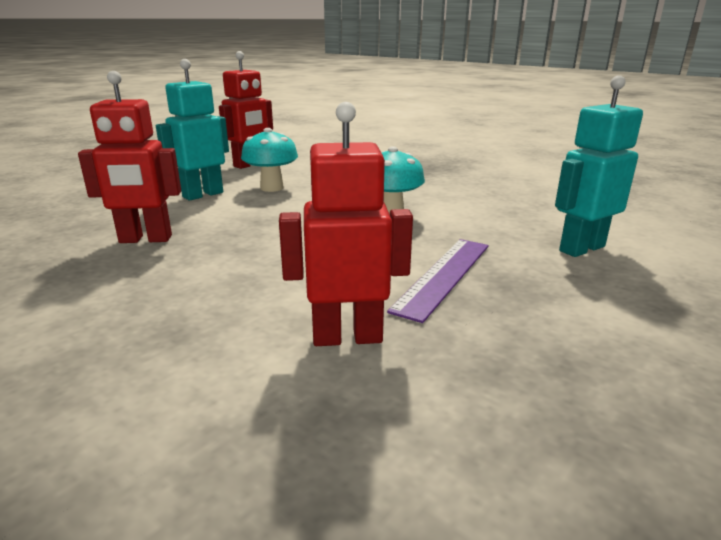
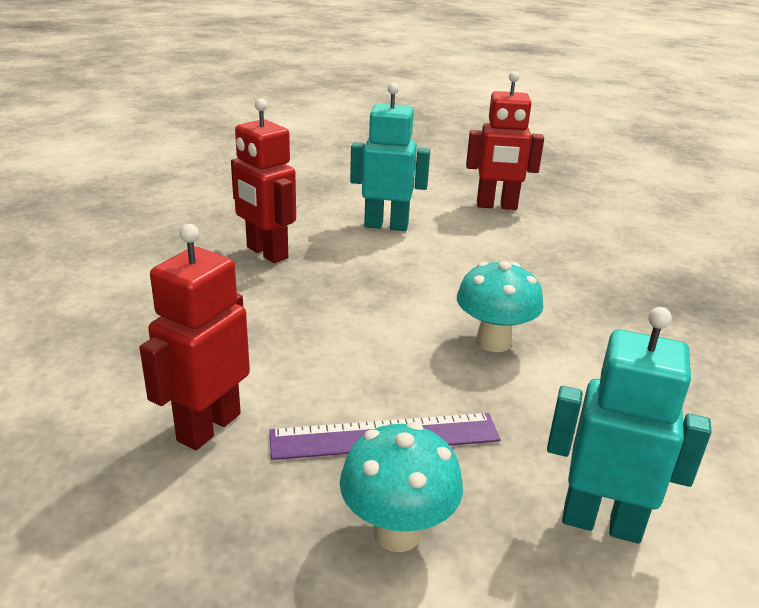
camera: 50 degrees right, 5 degrees up
(272, 188) = (456, 246): turquoise mushroom -> turquoise mushroom (397, 532)
(347, 337) = (208, 427): red robot -> red robot turned 105 degrees counterclockwise

